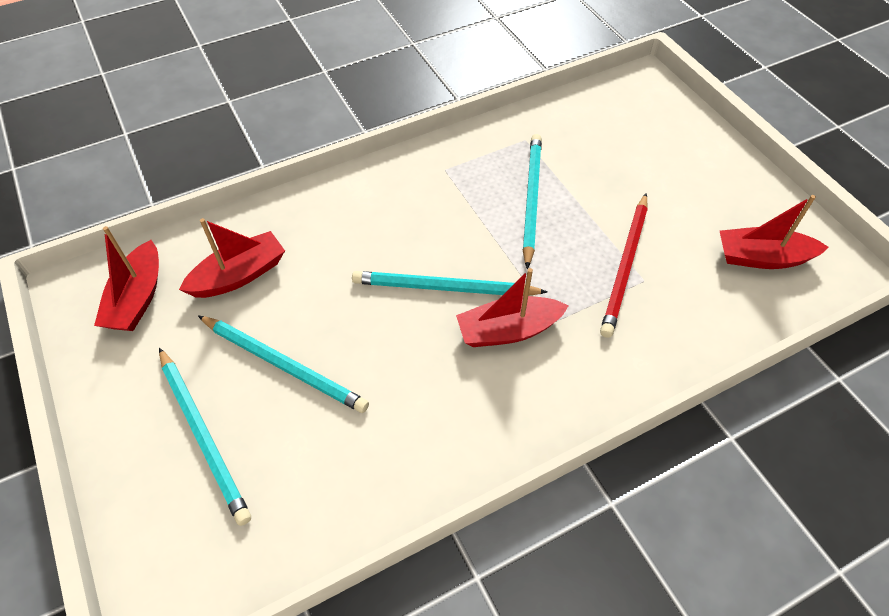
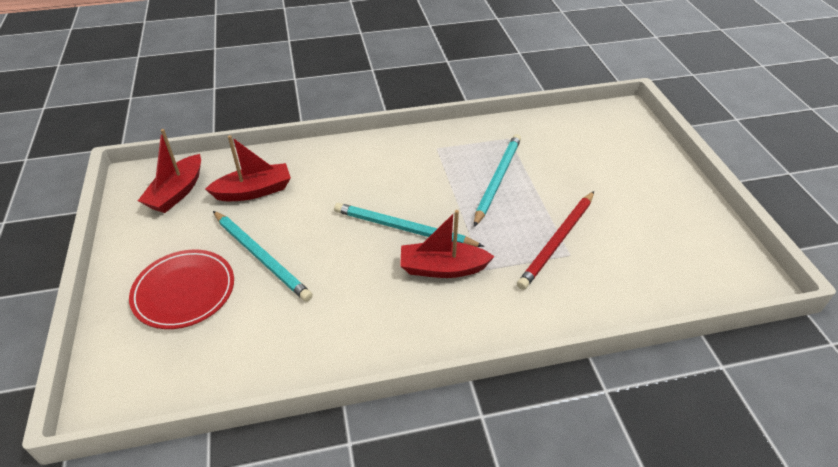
camera: 15 degrees right, 10 degrees down
(203, 435) = (184, 291): turquoise pencil -> red plate
(762, 258) = (680, 257): red boat -> none

